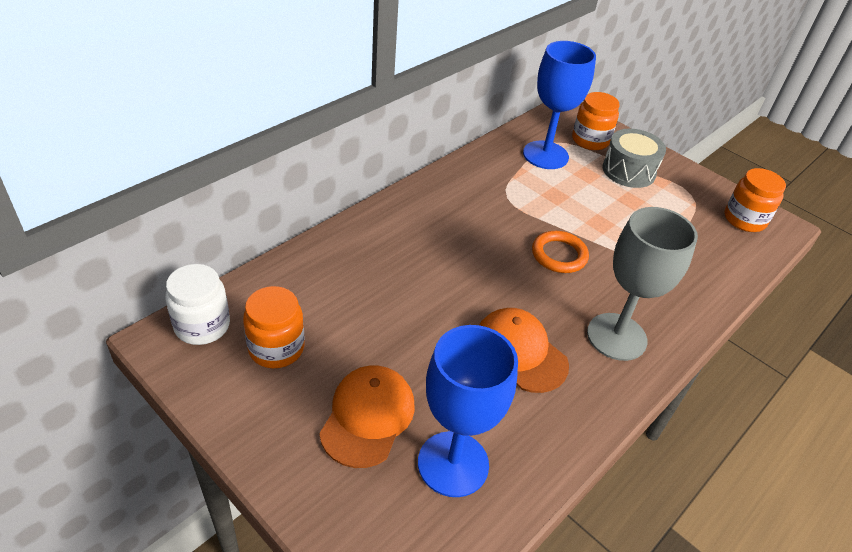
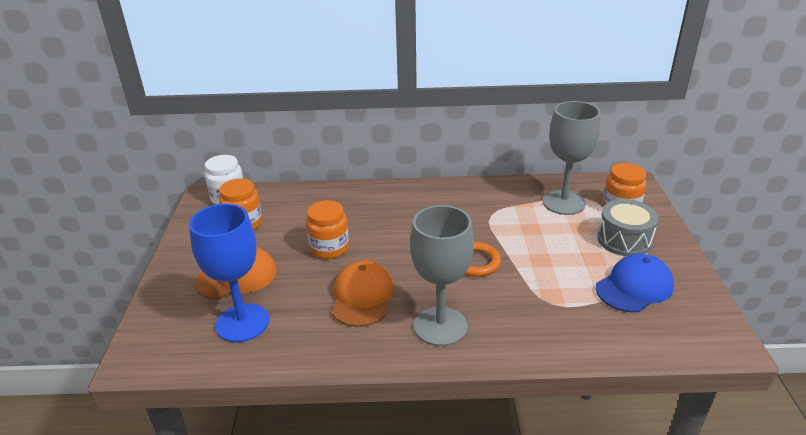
camera: 50 degrees right, 10 degrees down
(545, 155) = (563, 203): blue goblet -> grey goblet
(685, 211) = (634, 287): none -> blue cap
(744, 220) = (690, 319): orange jar -> orange jar (329, 248)

